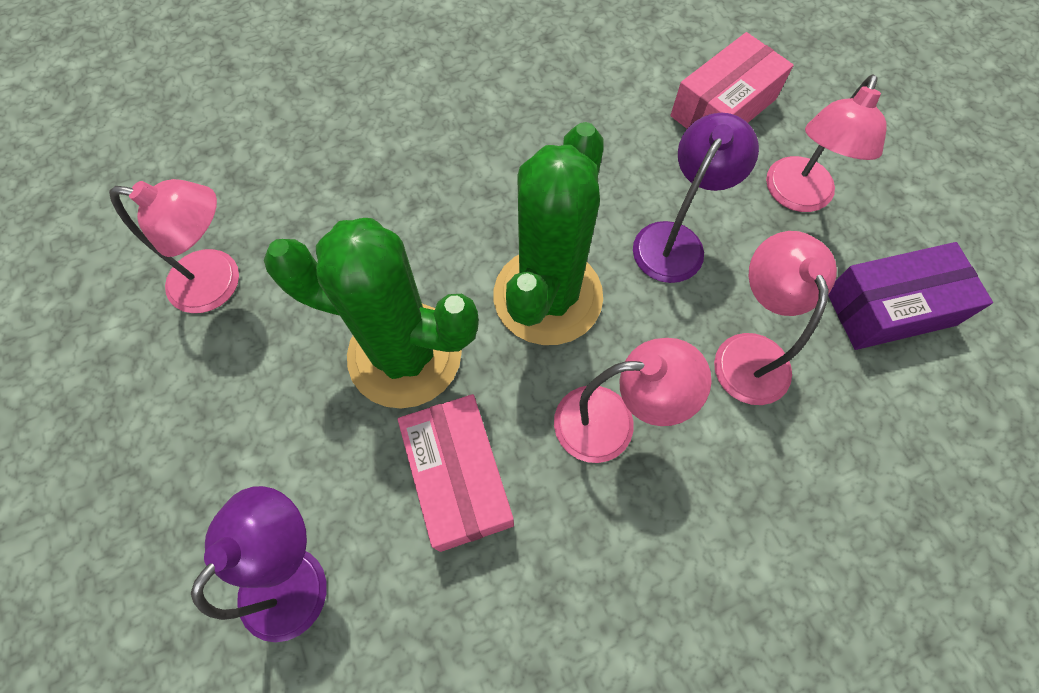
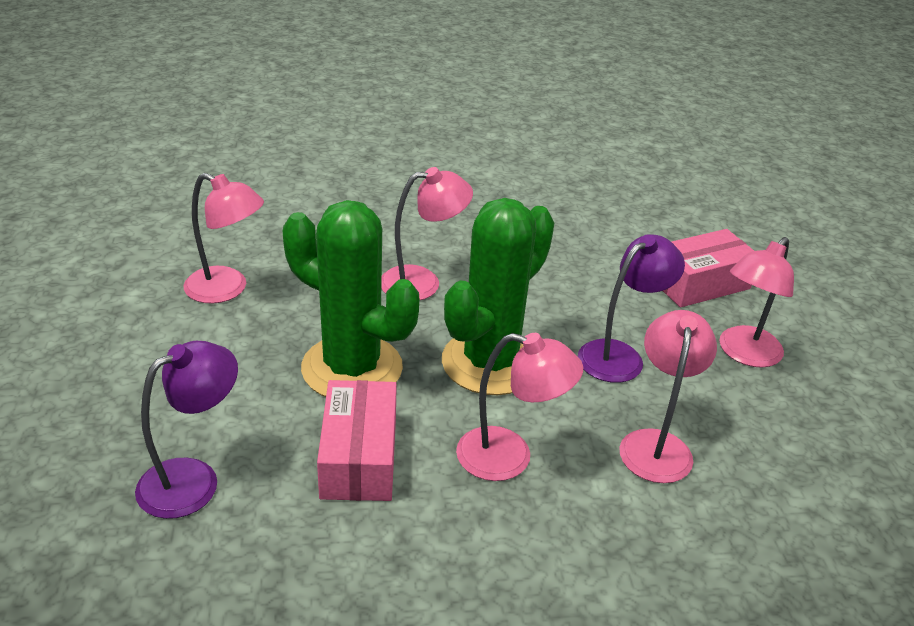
camera: 15 degrees right, 30 degrees down
(434, 200) = (422, 282): none -> pink lamp
(890, 308) = (807, 449): purple box -> none

